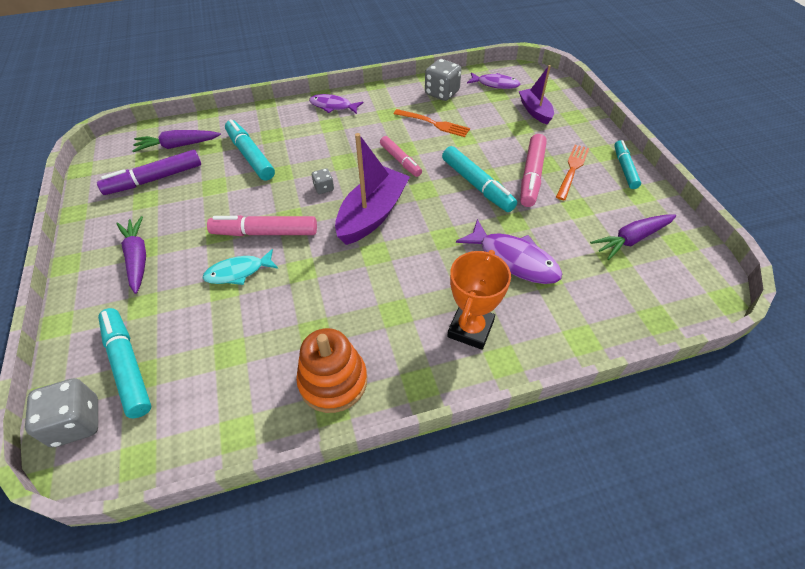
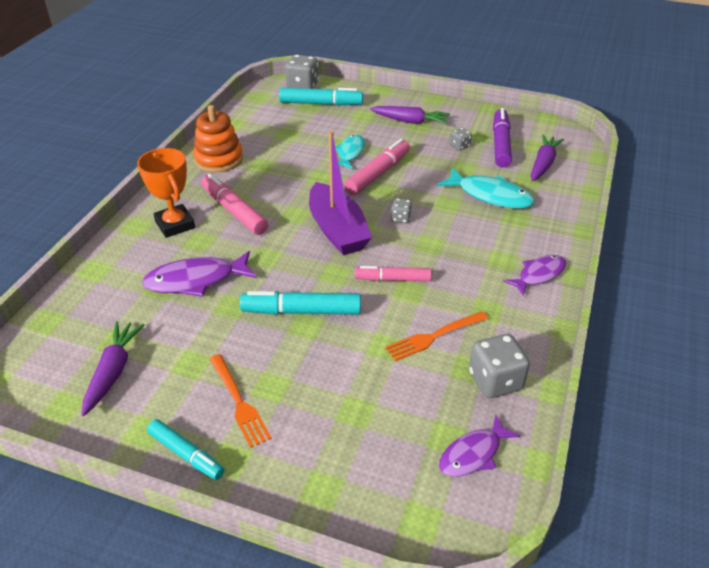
camera: 125 degrees right, 10 degrees down
(174, 202) = (459, 146): none -> grey dice
(250, 156) = (490, 195): turquoise marker -> turquoise fish
(531, 176) = (268, 360): pink marker -> pink marker (234, 211)
(535, 111) = (372, 452): purple boat -> none

